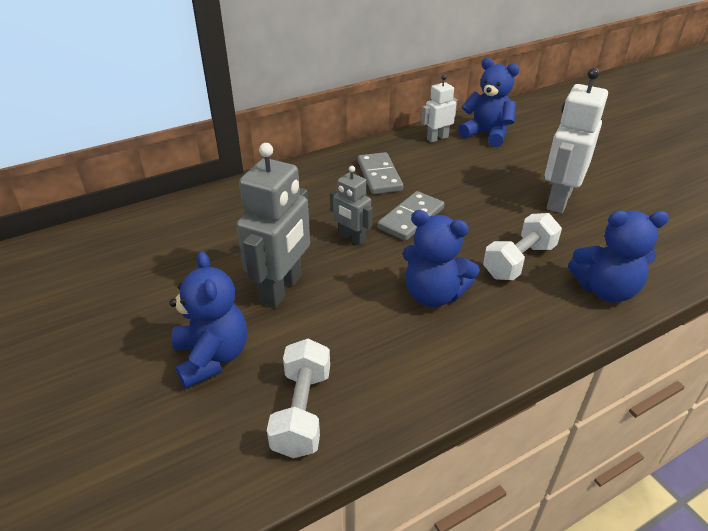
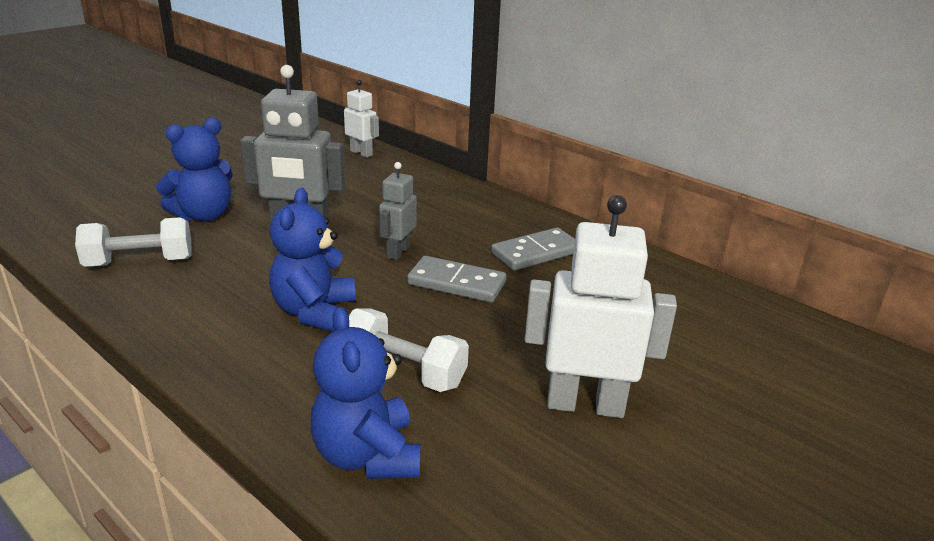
camera: 70 degrees right, 10 degrees down
(437, 138) = (671, 283): white robot -> white robot (361, 153)
(486, 134) = (728, 324): blue teddy bear -> none

